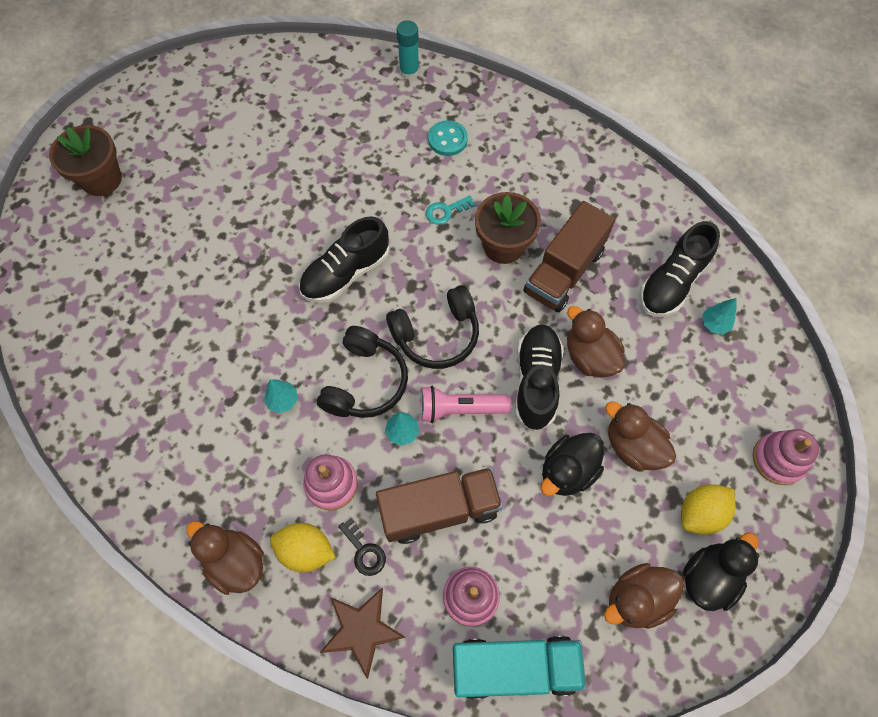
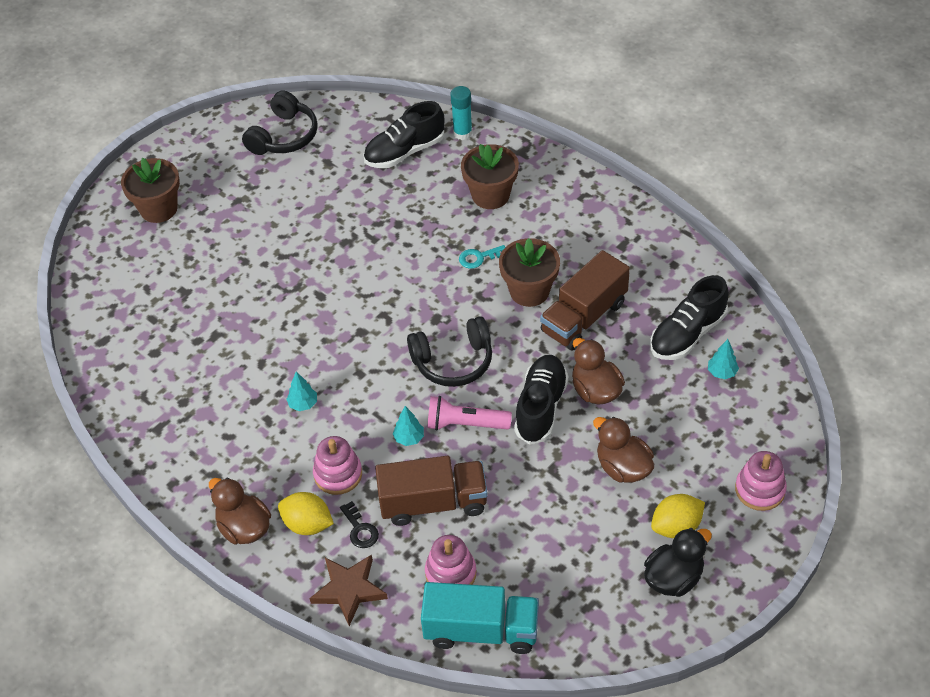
camera: 10 degrees right, 15 degrees down
(346, 273) = (376, 304): black shoe -> black shoe (404, 152)
(365, 382) = (381, 395): black headphones -> black headphones (284, 136)
(447, 139) = (490, 195): turquoise button -> brown flower pot
(567, 471) = (557, 482): black duck -> none
(636, 599) = (603, 589): brown duck -> none

